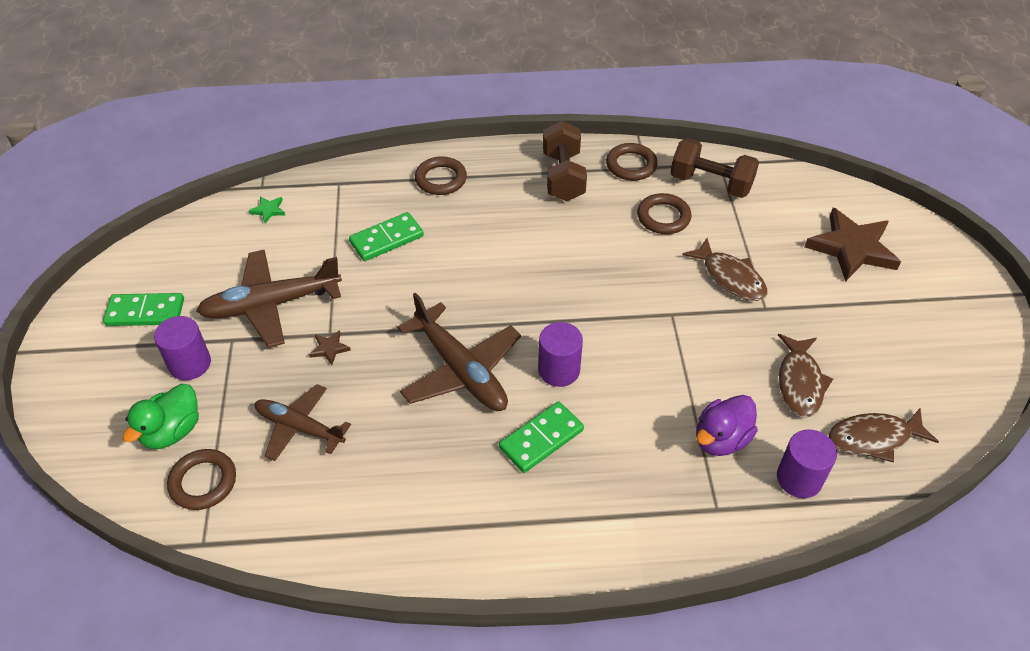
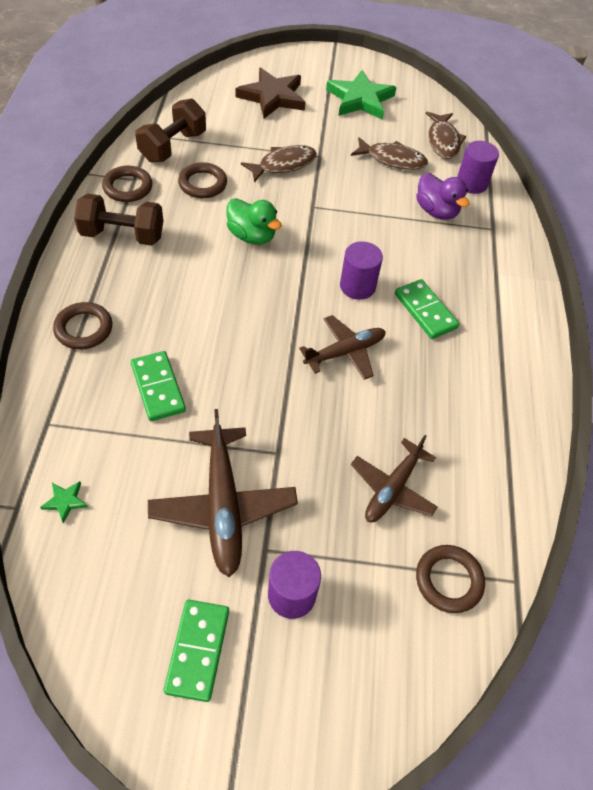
camera: 85 degrees left, 5 degrees up
(172, 431) = (382, 613): green duck -> green duck (252, 236)
(329, 348) = (298, 454): brown star -> none
(460, 369) = (344, 352): brown plane -> brown plane, size x0.67
(907, 335) = (360, 99): none -> green star

